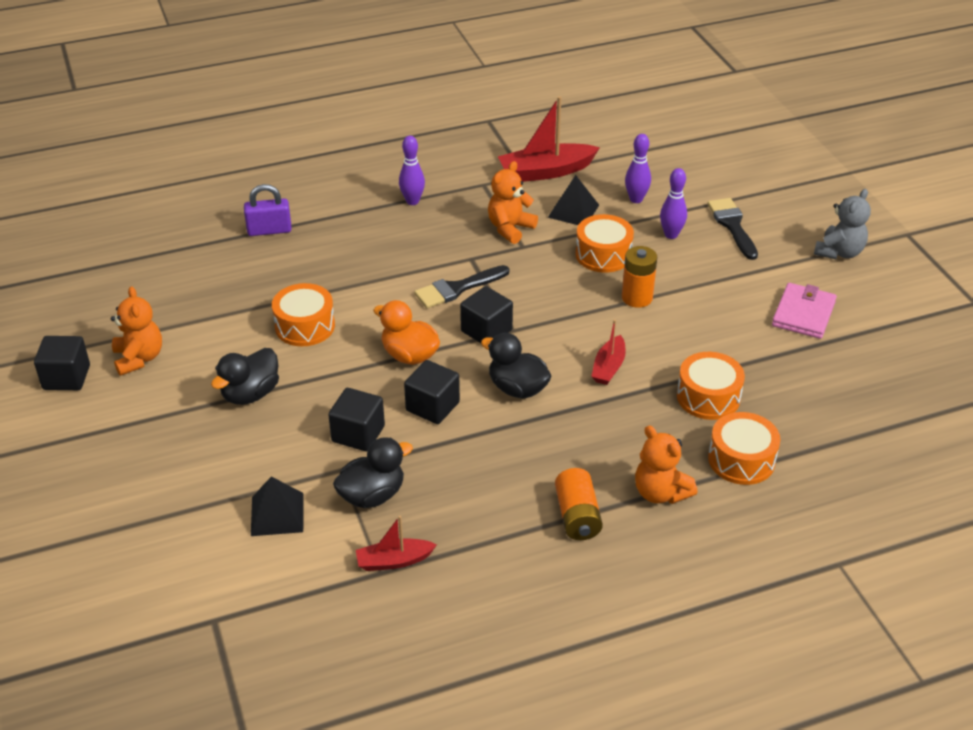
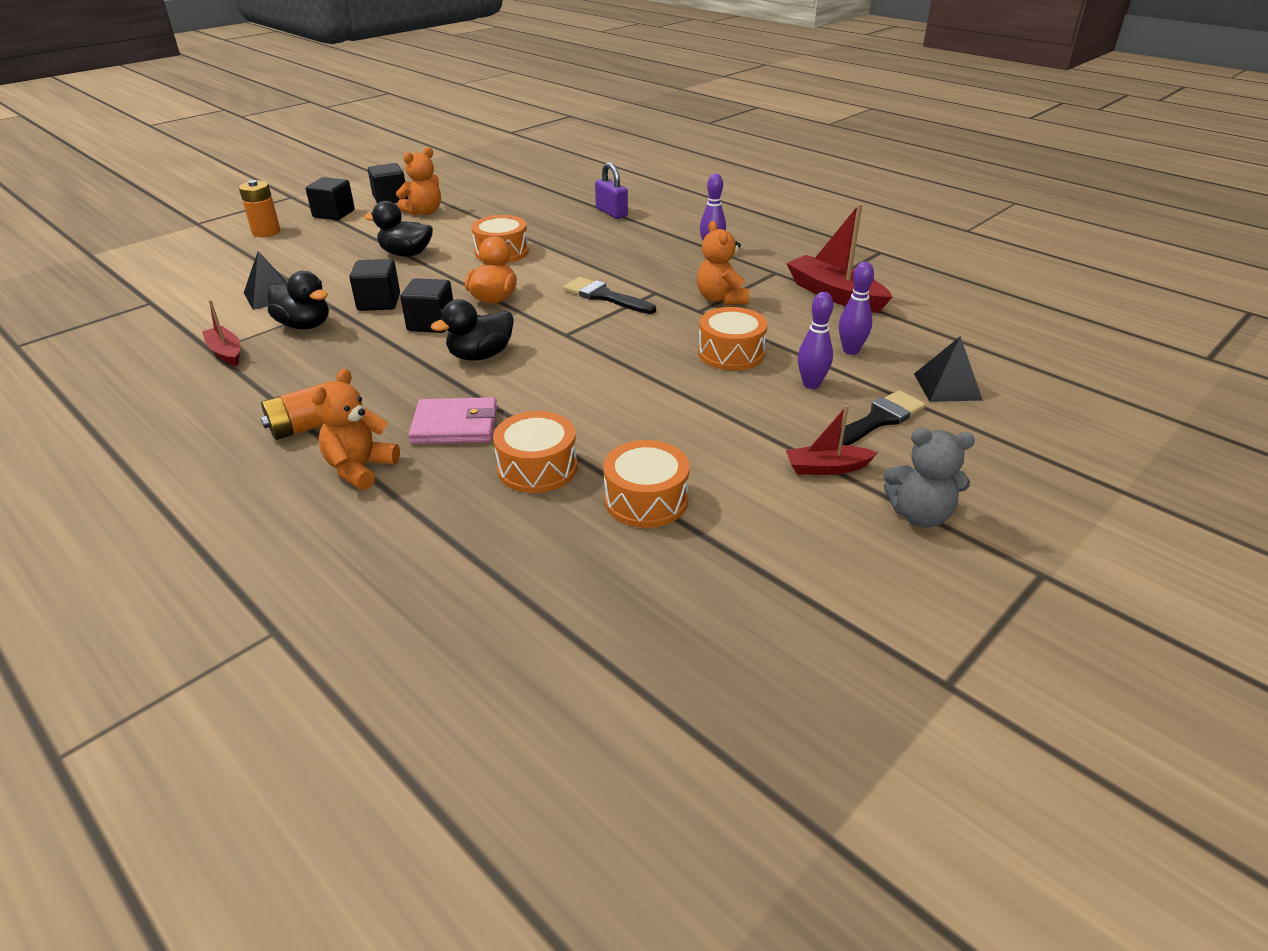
camera: 65 degrees right, 5 degrees down
(486, 331) = (554, 323): black cube -> black cube (334, 214)
(510, 228) = (721, 299): orange teddy bear -> orange teddy bear turned 120 degrees counterclockwise
(517, 388) = (480, 355): black duck -> black duck turned 135 degrees counterclockwise
(573, 211) = (787, 322): black pyramid -> black pyramid (947, 386)
(608, 367) = (545, 395): red boat -> red boat (826, 468)
(637, 298) = (676, 387): orange battery -> orange battery (266, 232)
(741, 460) = (438, 513): orange drum -> orange drum (646, 500)
(803, 314) = (753, 509): pink wallet -> pink wallet (455, 425)

